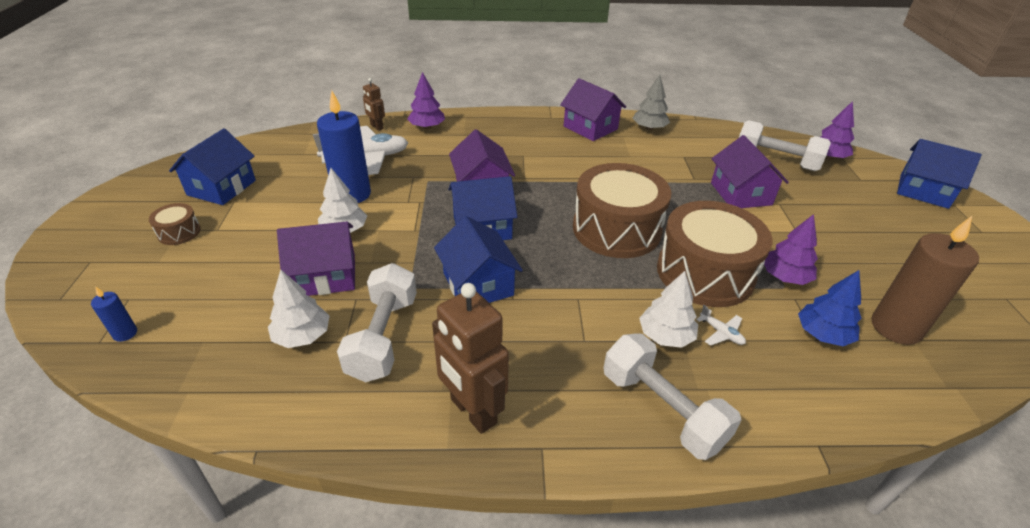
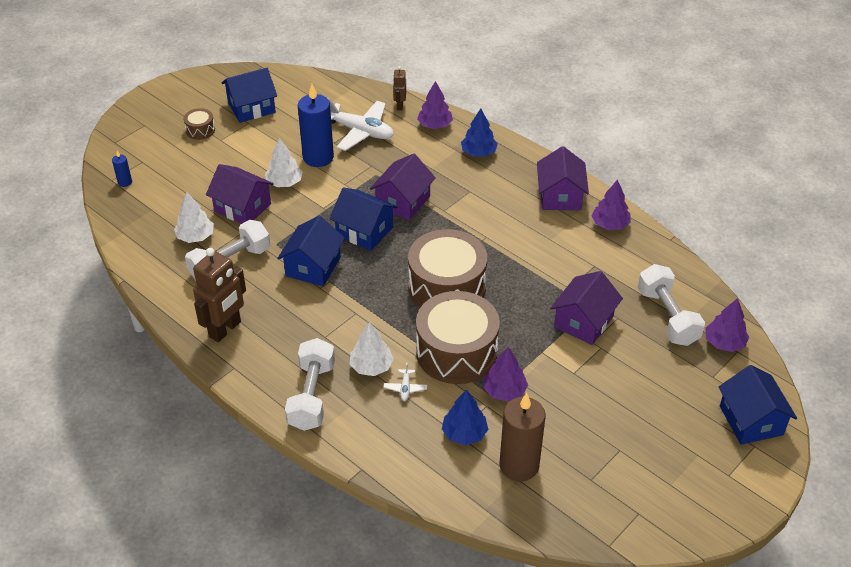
camera: 45 degrees right, 5 degrees up
(472, 411) = (225, 329): brown robot -> brown robot turned 150 degrees counterclockwise
(489, 129) = (478, 152): none -> blue tree
(649, 128) = (610, 224): grey tree -> purple tree

